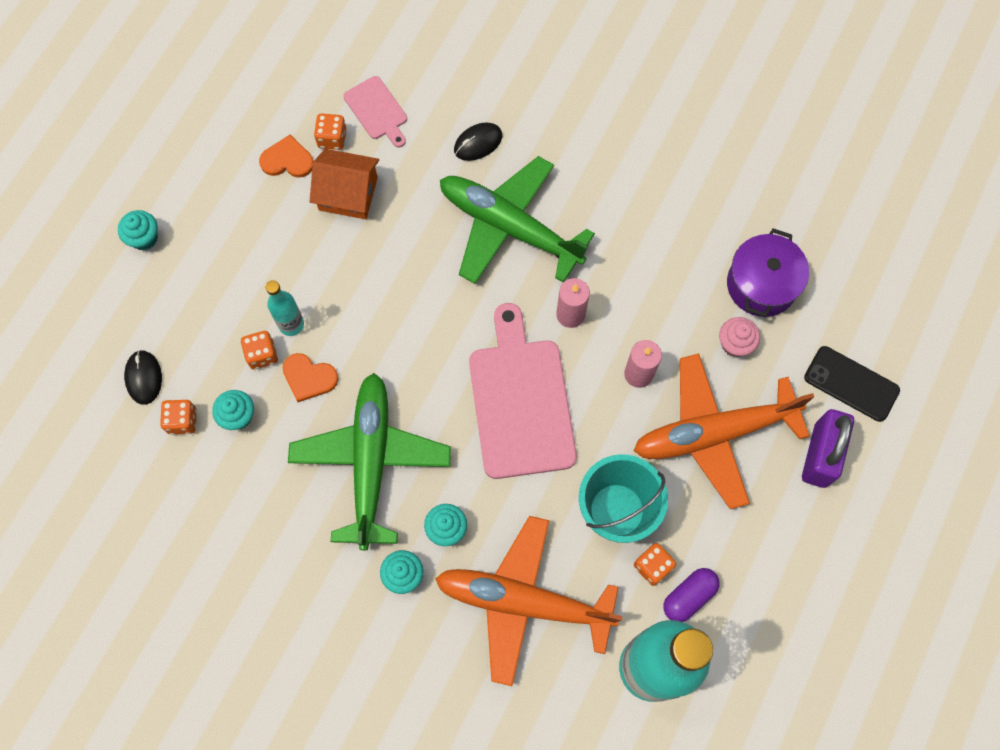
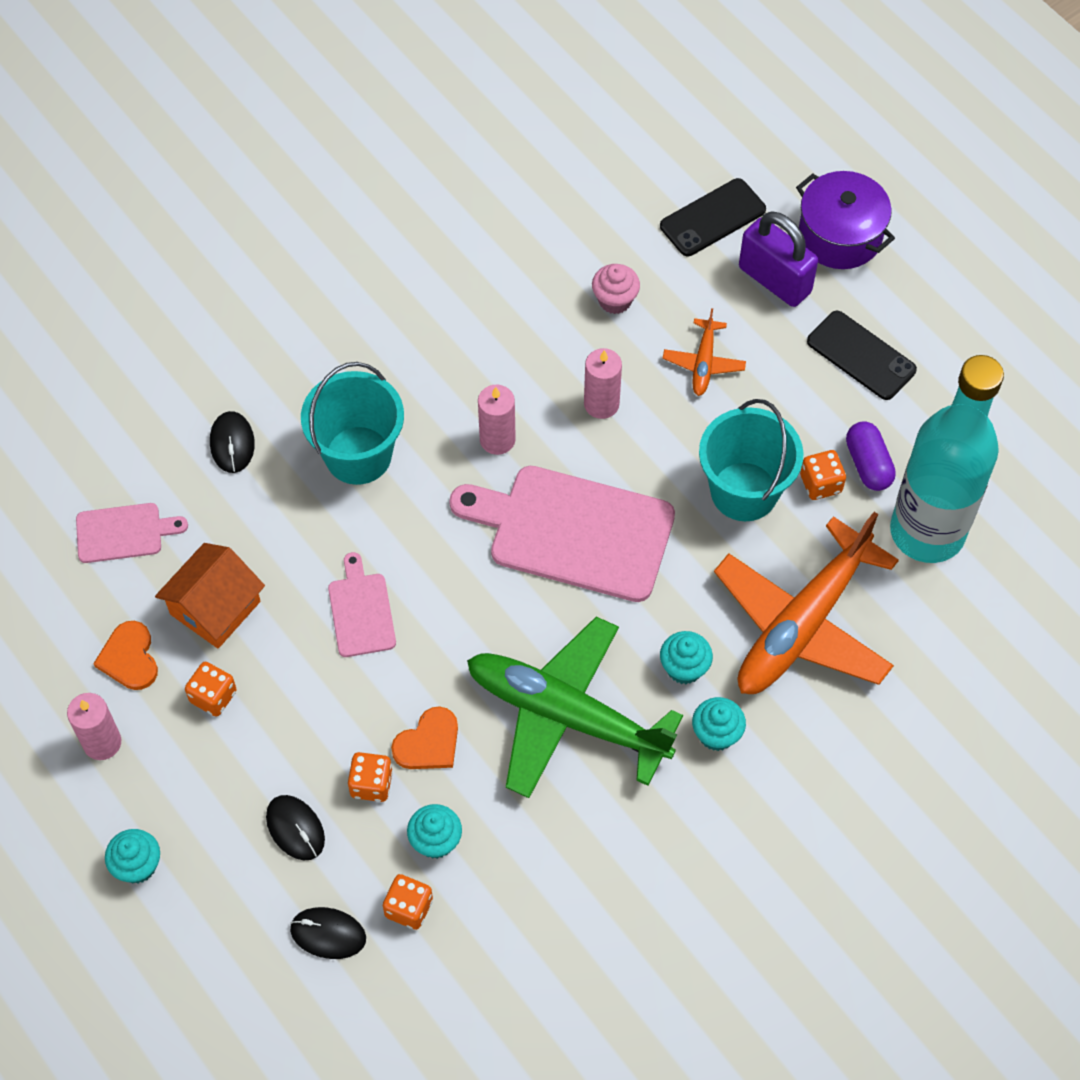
camera: 65 degrees left, 10 degrees down
(209, 321) = (295, 828): none -> black mouse
(220, 174) = (102, 742): none -> pink candle
(287, 160) = (129, 658): orange heart -> orange heart turned 45 degrees counterclockwise
(291, 324) = (350, 736): turquoise bottle -> none
(332, 138) = (131, 596): orange dice -> orange dice (213, 696)
(389, 287) = (361, 611): none -> pink cutting board
(510, 227) = (358, 455): green plane -> turquoise bucket
(714, 433) = (704, 362): orange plane -> orange plane, size x0.44
(761, 284) = (561, 246): purple pot -> purple pot (840, 236)
(786, 551) = (861, 356): none -> black phone

